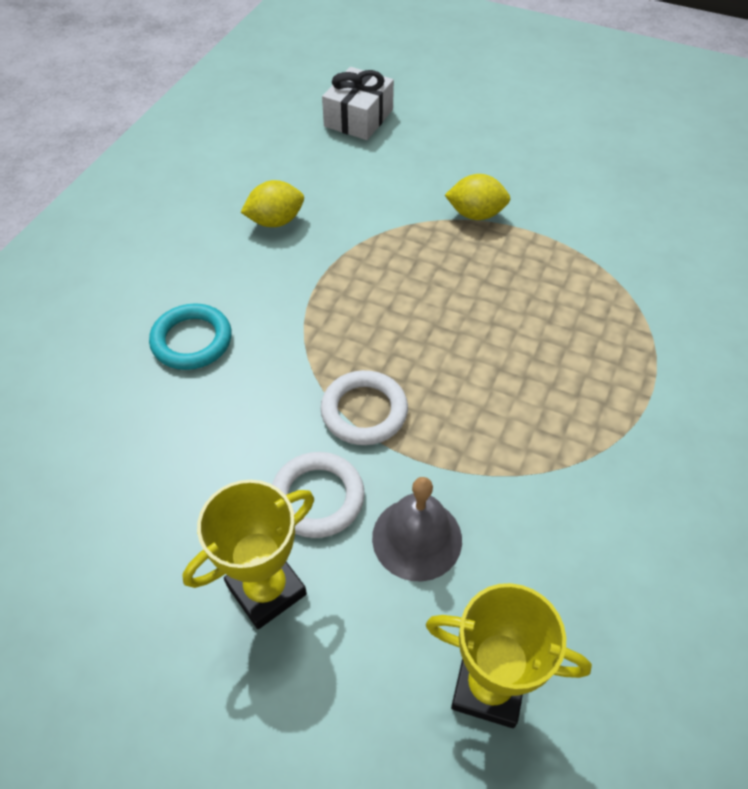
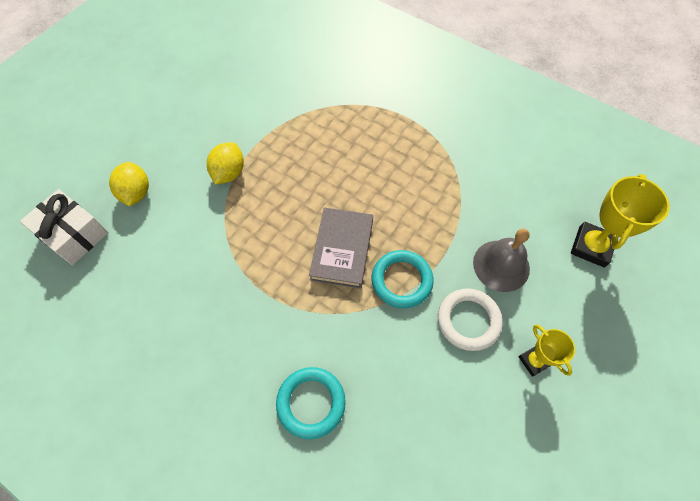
camera: 80 degrees left, 10 degrees up
(266, 589) = (534, 361): yellow trophy -> yellow trophy, size x0.60
(275, 221) = (187, 321): yellow lemon -> yellow lemon (136, 193)
(364, 411) = (401, 280): white ring -> turquoise ring
(396, 340) = (342, 249): none -> grey book

